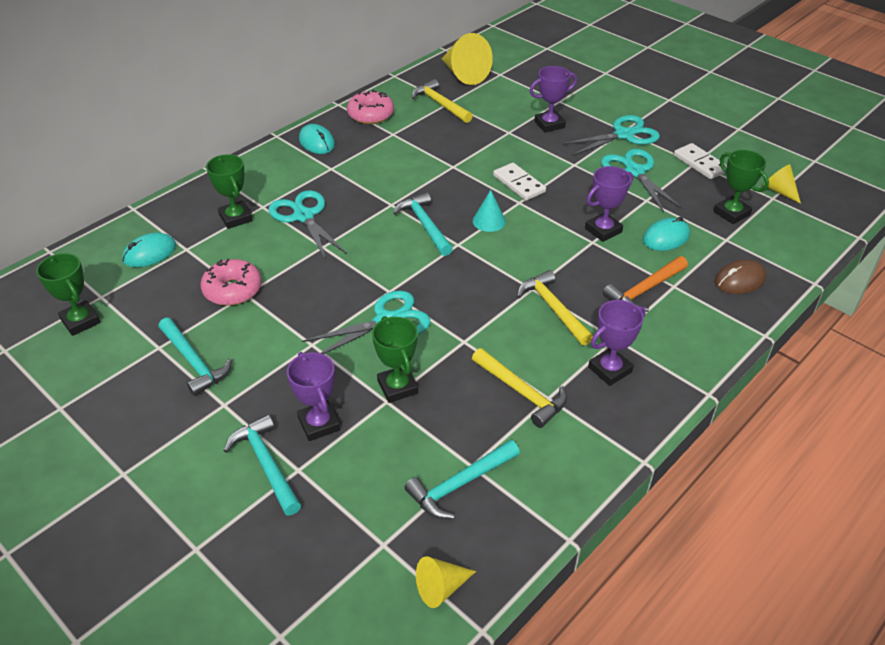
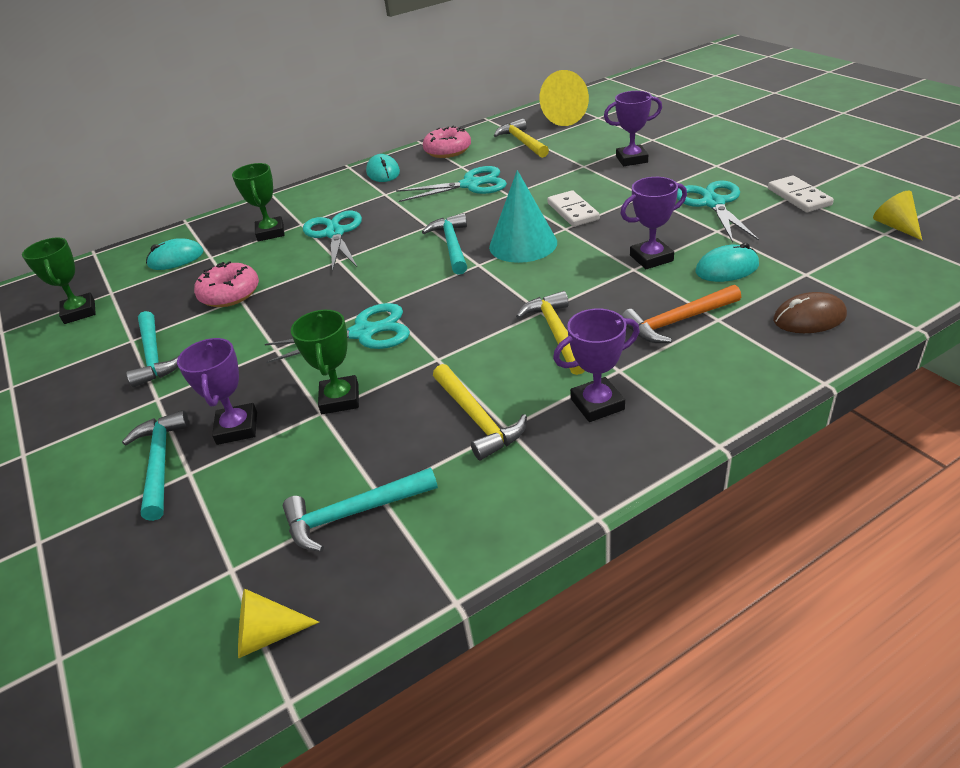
camera: 20 degrees right, 5 degrees down
(489, 221) = (523, 244): turquoise cone -> turquoise cone, size x1.81
(624, 135) = (714, 169): turquoise scissors -> turquoise scissors (471, 185)
(731, 213) = (822, 247): green trophy -> none

